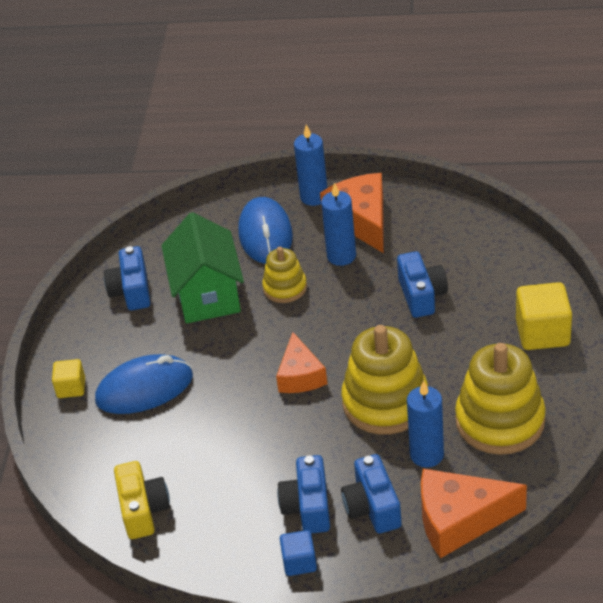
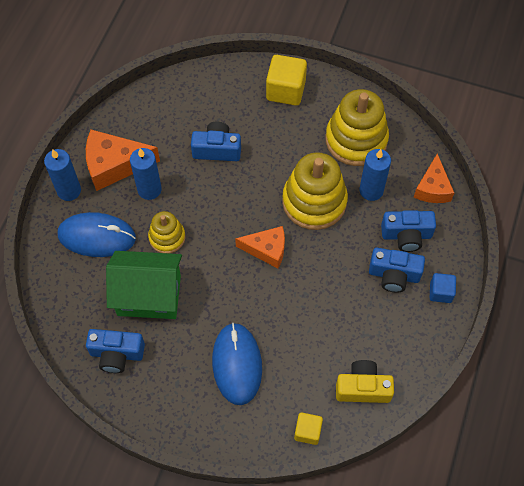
camera: 80 degrees left, 20 degrees up
(71, 388) = (213, 422): yellow cube -> yellow cube (307, 431)
(460, 520) = (432, 188): orange cheese -> orange cheese, size x0.66

